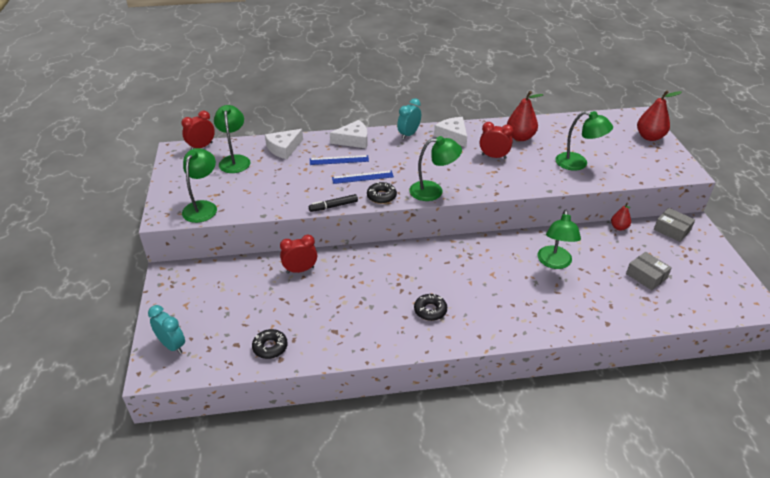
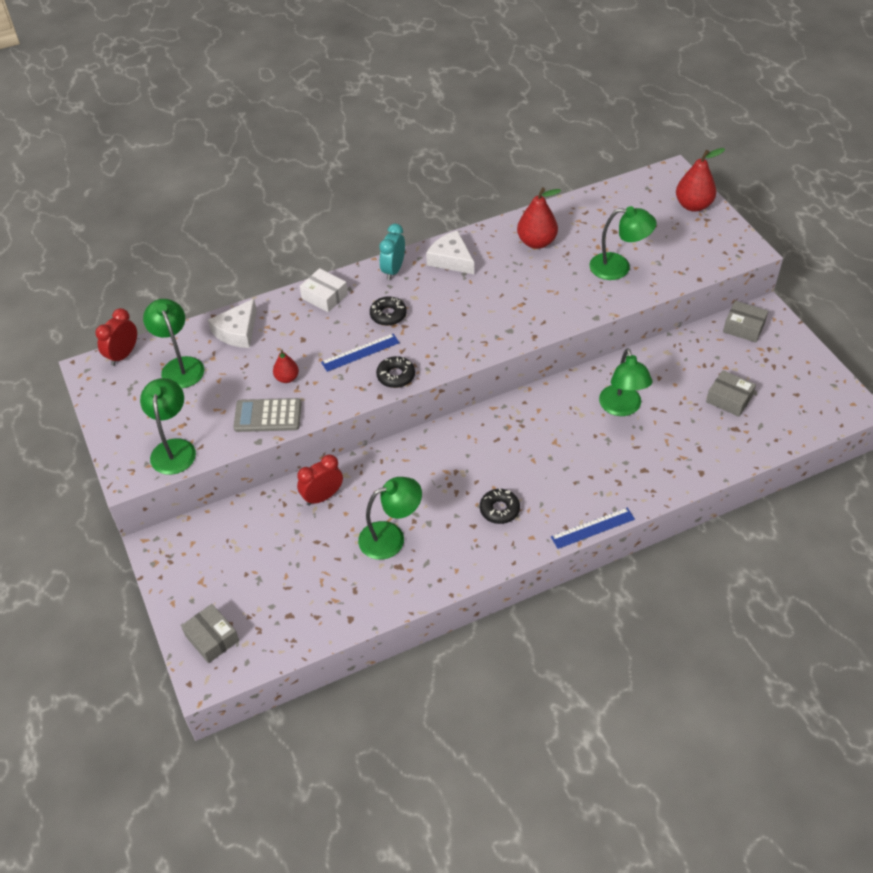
camera: 15 degrees left, 10 degrees up
(172, 345) = (212, 638): turquoise clock -> grey box
(270, 347) = (331, 607): black donut -> black donut (388, 315)
(278, 201) = (268, 416): none -> grey calculator
(333, 206) = (342, 405): black marker -> none
(339, 160) = (319, 333): blue ruler -> blue ruler (593, 528)
(353, 140) = (324, 296): white cheese -> white box
(433, 191) = (456, 352): green lamp -> green lamp (391, 537)
(494, 156) = (513, 280): red clock -> none
(619, 227) = (683, 339): red pear -> red pear (287, 378)

